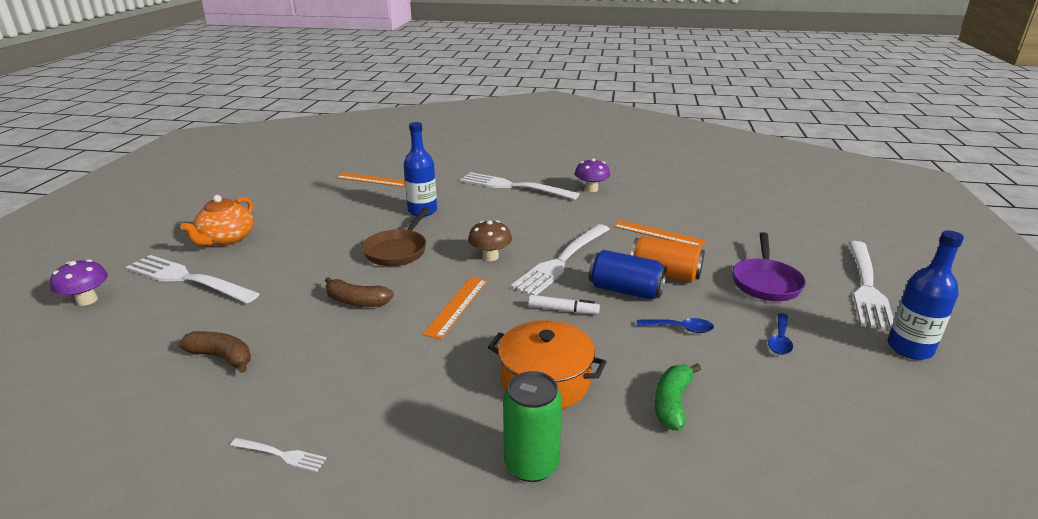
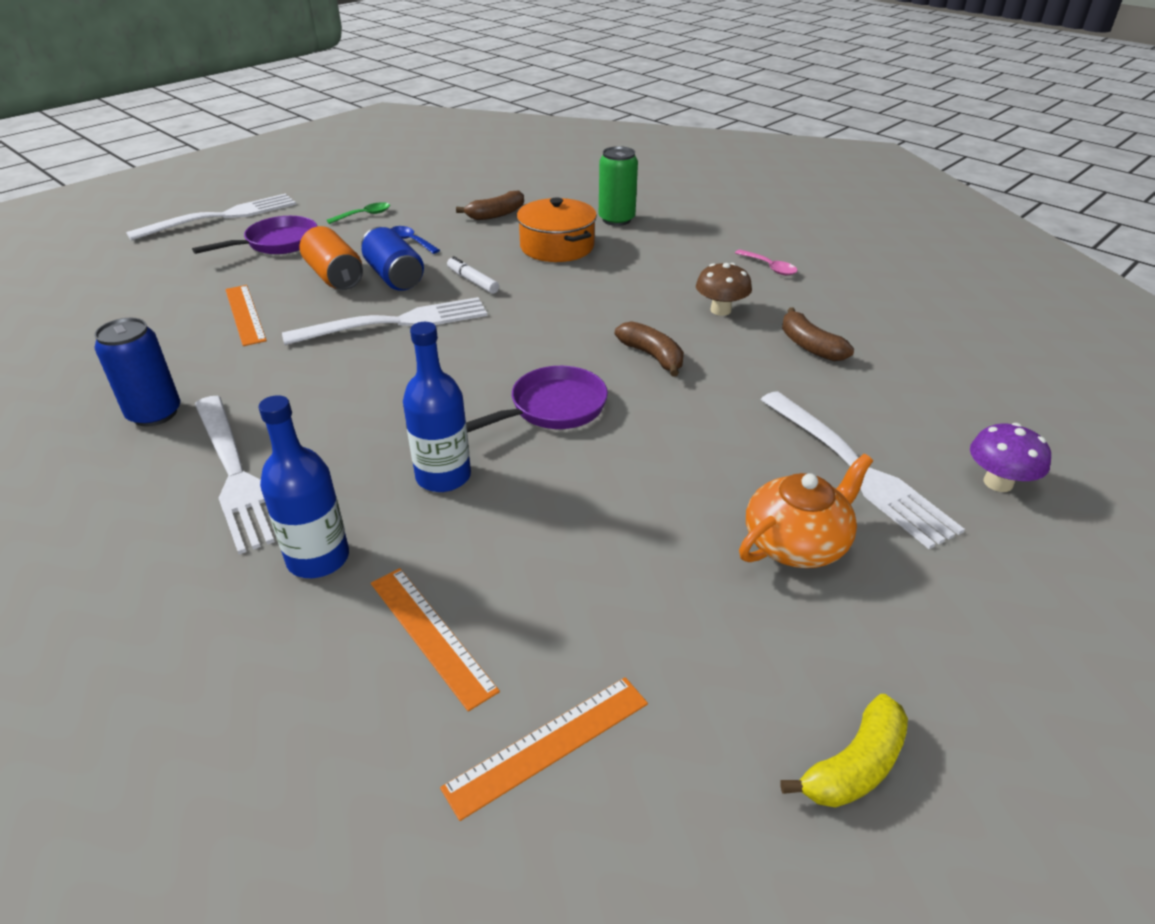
camera: 145 degrees left, 10 degrees up
(201, 196) = (854, 766): none -> yellow banana
(281, 454) = (769, 267): white fork -> pink spoon
(398, 250) = (552, 409): brown pan -> purple pan
(457, 306) = (559, 316): orange ruler -> orange ruler (548, 744)
(490, 257) = (458, 356): brown mushroom -> brown mushroom (720, 310)
(591, 189) = (155, 414): purple mushroom -> blue can
(672, 403) = (496, 214): green banana -> brown banana
(780, 340) = (364, 215): blue spoon -> green spoon
(909, 348) = (303, 189): blue bottle -> blue bottle (318, 558)

